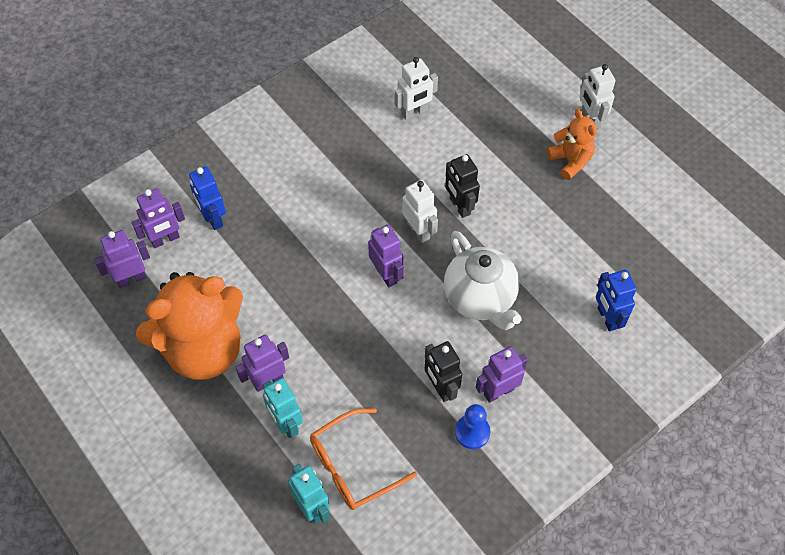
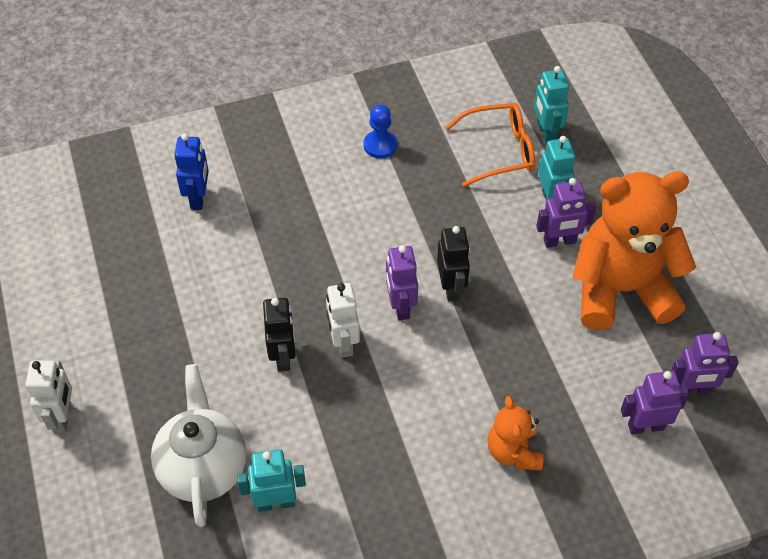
camera: 160 degrees left, 5 degrees down
(213, 218) = (582, 435): blue robot -> none
(414, 112) = (276, 502): white robot -> turquoise robot
(441, 388) = (392, 187): black robot -> black robot (451, 287)
(480, 299) = (313, 252): white teapot -> white teapot (203, 468)
(498, 391) = (339, 169): purple robot -> none
(570, 161) = (123, 370): orange teddy bear -> orange teddy bear (513, 451)

